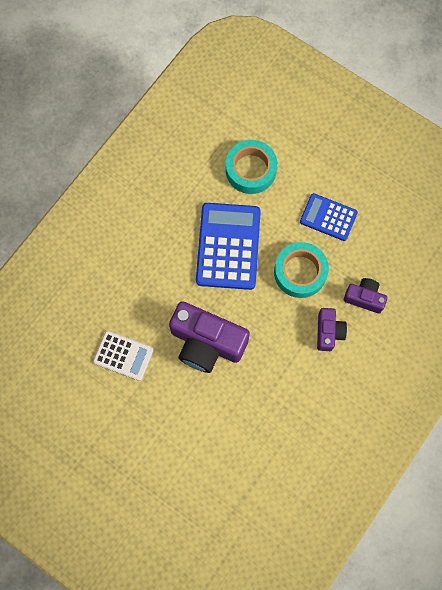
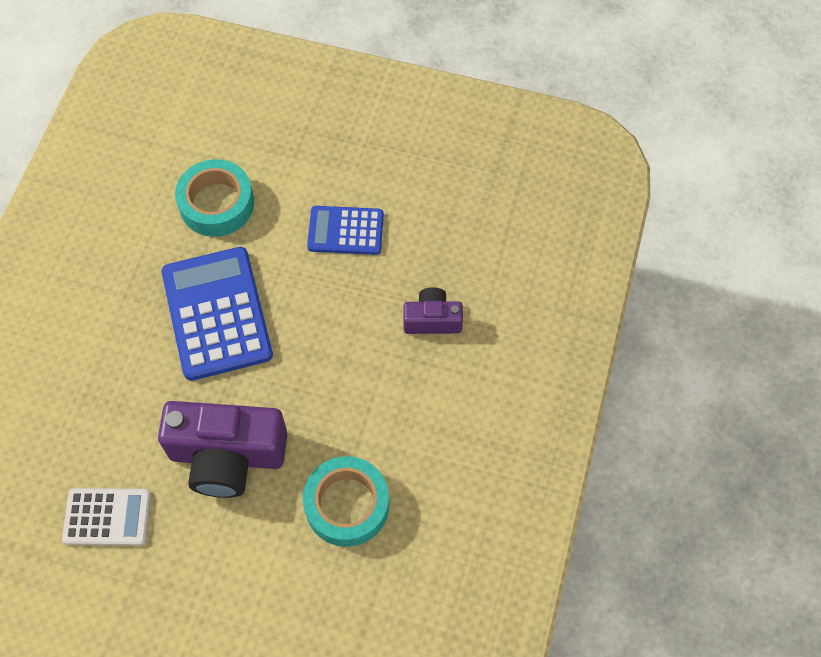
camera: 20 degrees left, 10 degrees down
(300, 272) = (331, 315): turquoise tape -> turquoise tape (347, 505)
(328, 332) = (398, 382): purple camera -> none

